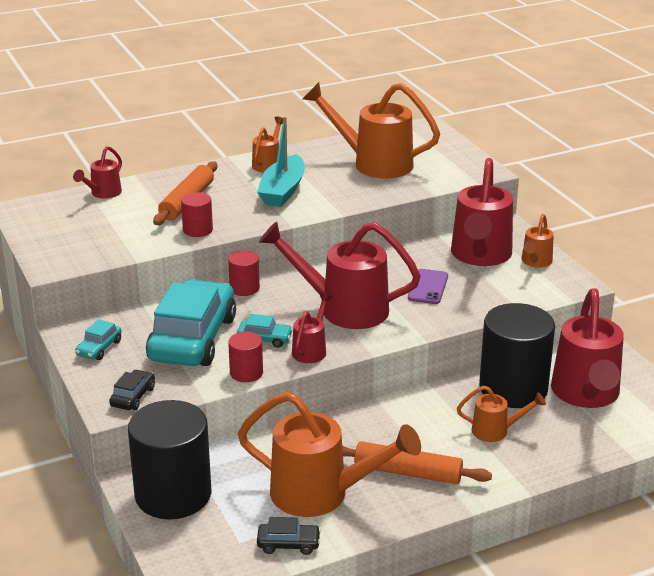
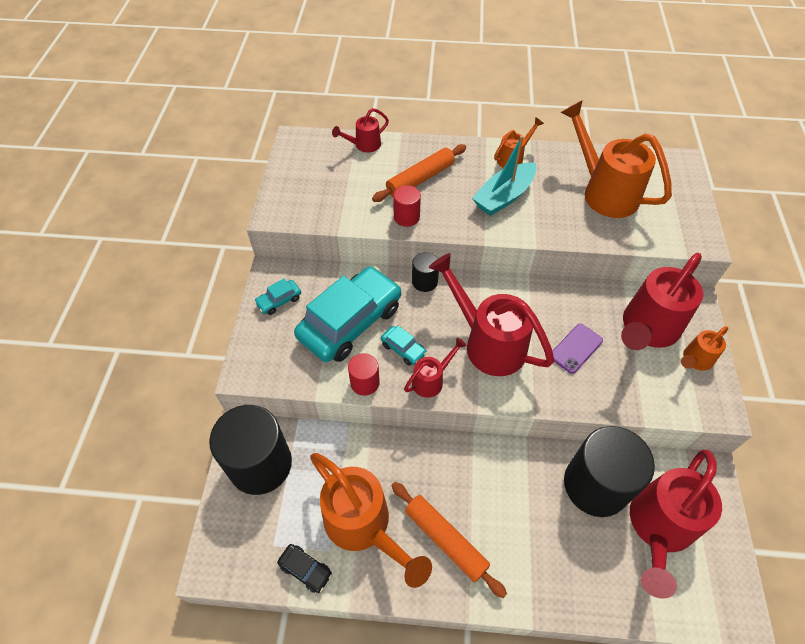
camera: 30 degrees right, 25 degrees up
(133, 397) = (267, 368): black car -> none
(244, 288) = (424, 281): red cylinder -> black cylinder
(496, 431) = (549, 530): orange watering can -> none

